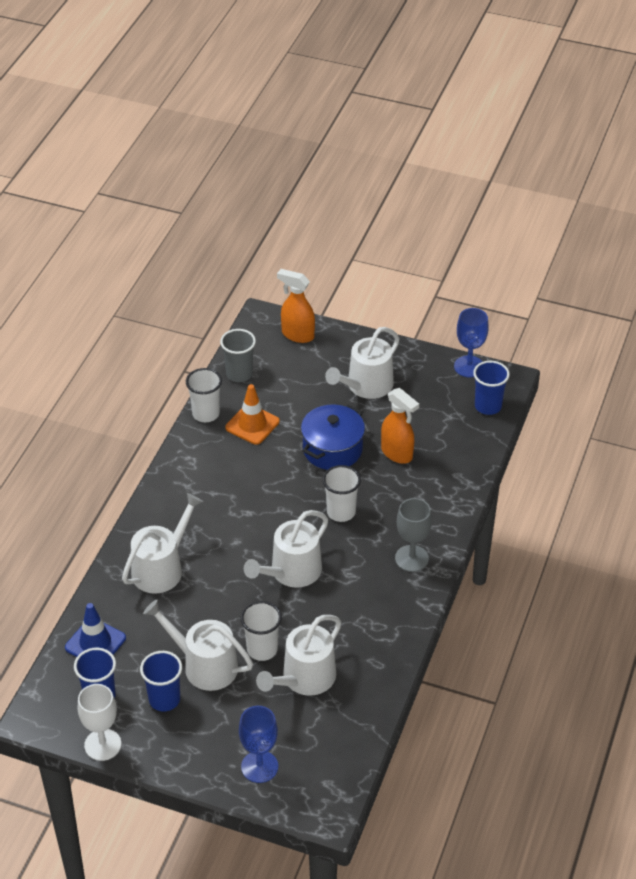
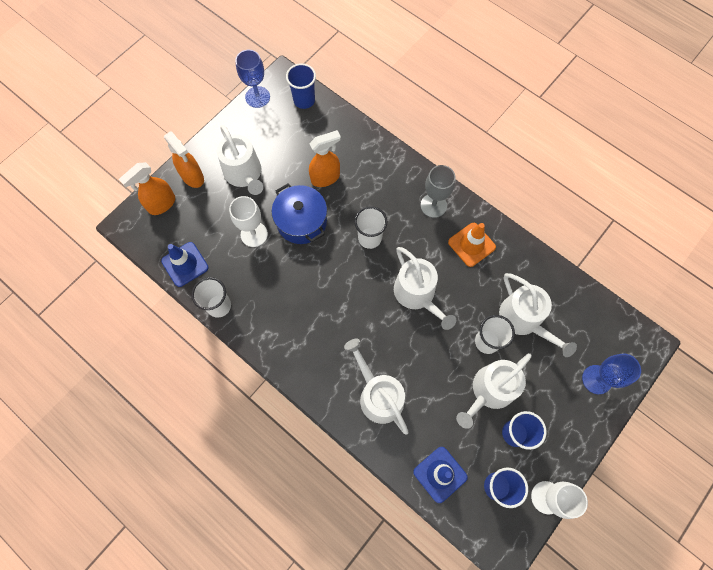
camera: 70 degrees left, 25 degrees up
(239, 374) = (185, 264): grey cup -> blue traffic cone
(252, 424) = (248, 273): orange traffic cone -> orange traffic cone (471, 244)
(298, 415) = (254, 234): none -> white goblet
(341, 347) = (193, 177): none -> orange spray bottle

